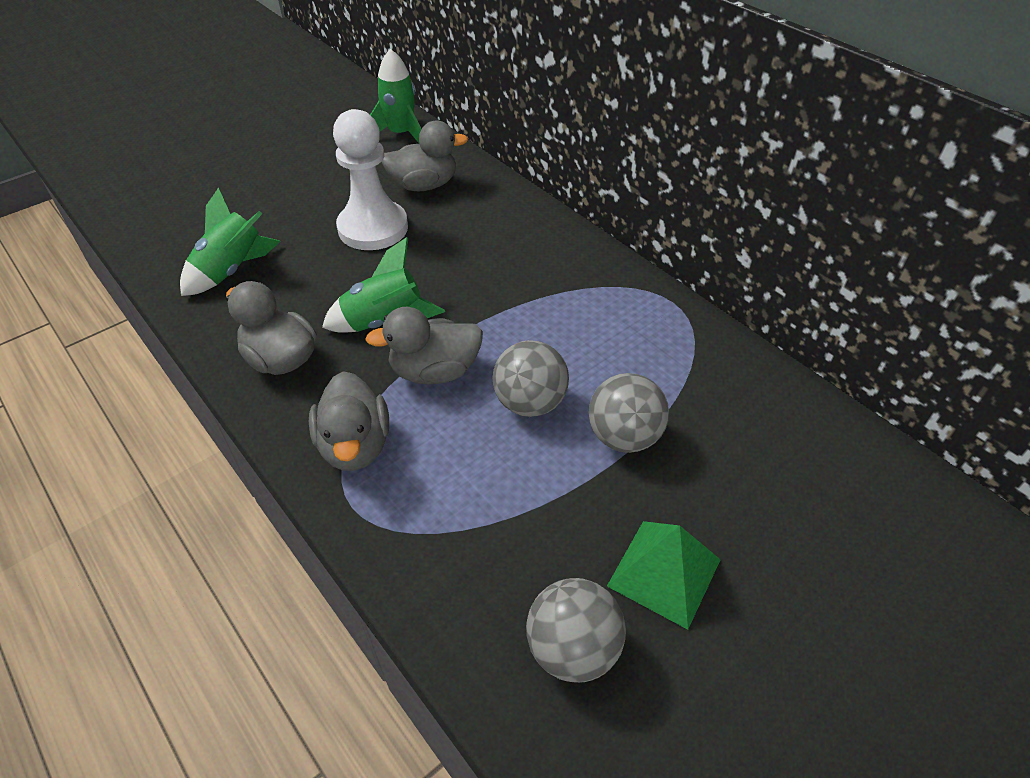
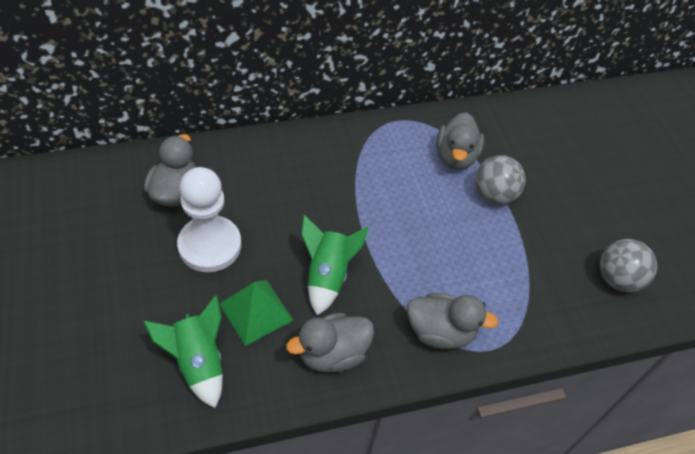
camera: 70 degrees left, 5 degrees up
(401, 134) = (84, 180): green rocket -> none
(434, 371) = (395, 264): grey duck -> grey duck (456, 157)
(530, 403) = (447, 226): grey ball -> none
(664, 572) = (587, 222): green pyramid -> green pyramid (256, 312)

